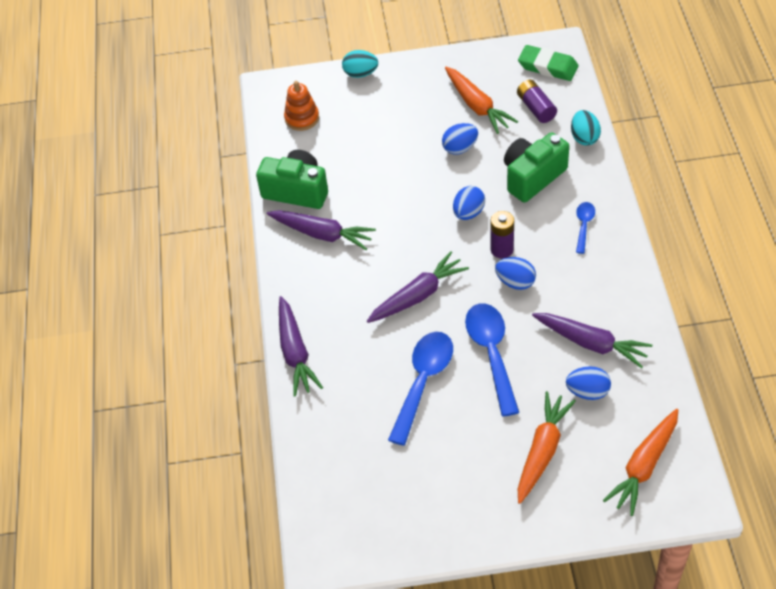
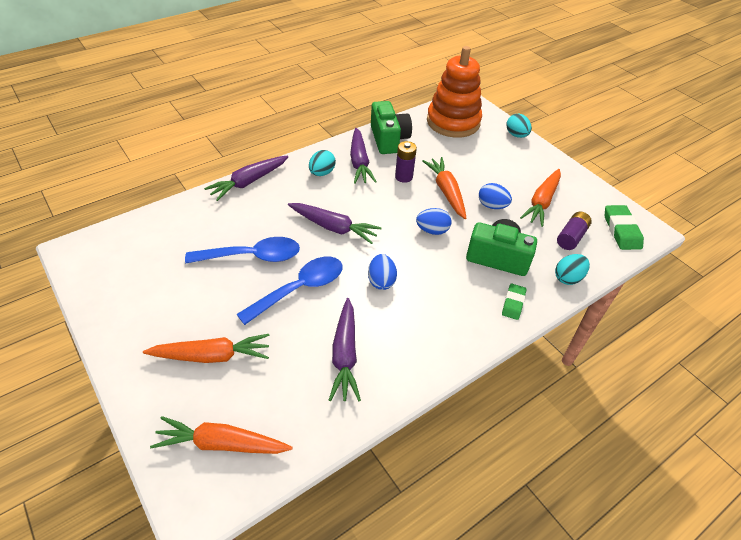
camera: 55 degrees right, 5 degrees down
(302, 118) = (453, 122): orange stacking toy -> orange stacking toy, size x2.03
(320, 276) = (322, 173): none -> turquoise egg
(417, 176) = (446, 191): none -> orange carrot
(502, 249) = (409, 262): purple battery -> purple battery (403, 177)
(584, 225) = (472, 308): blue spoon -> none
(587, 392) = (290, 369): blue egg -> none
(593, 192) = (513, 303): none -> green eraser

